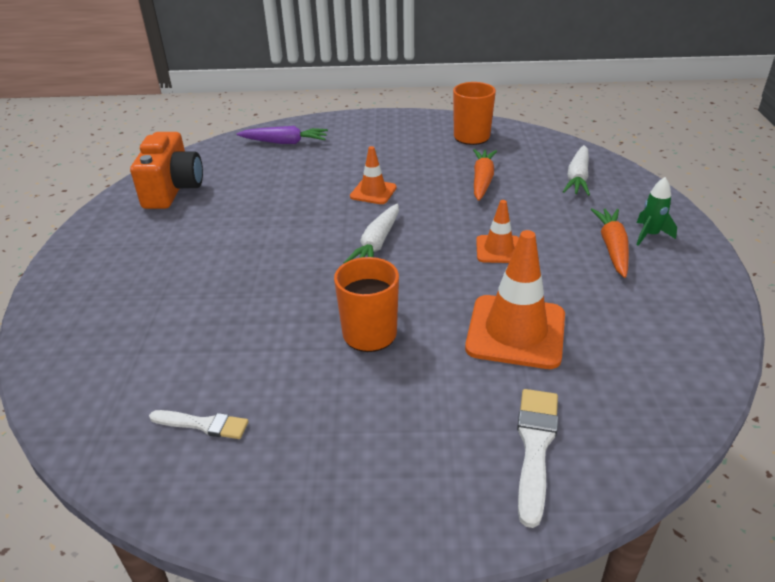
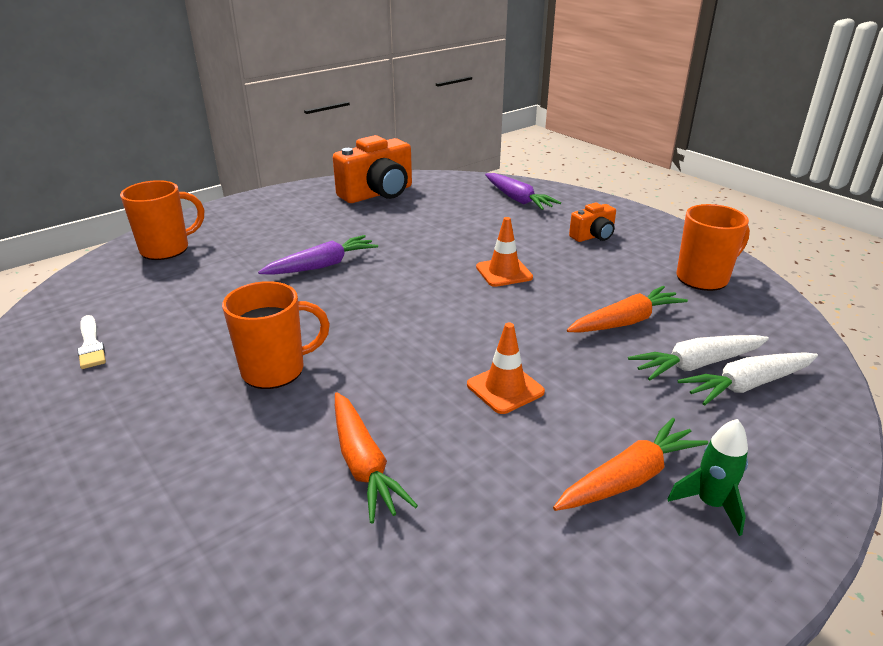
camera: 50 degrees right, 5 degrees down
(85, 332) = (166, 249): none -> orange mug
(250, 259) = (322, 265): none -> purple carrot
(376, 243) = (420, 312): white carrot -> white carrot (697, 364)
(377, 143) = (593, 236): none -> orange camera
(516, 332) = (363, 464): orange traffic cone -> orange carrot
(535, 447) = (169, 563): white brush -> none

